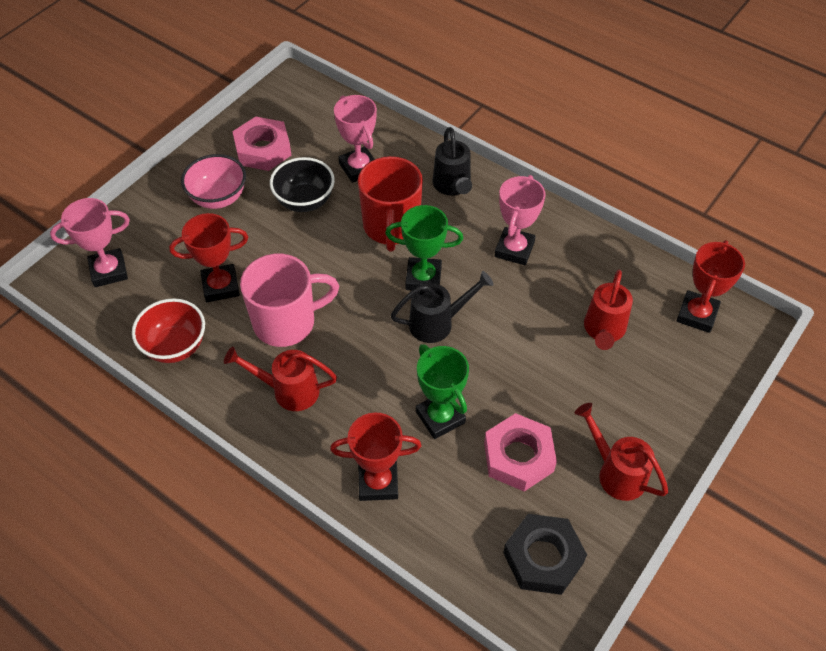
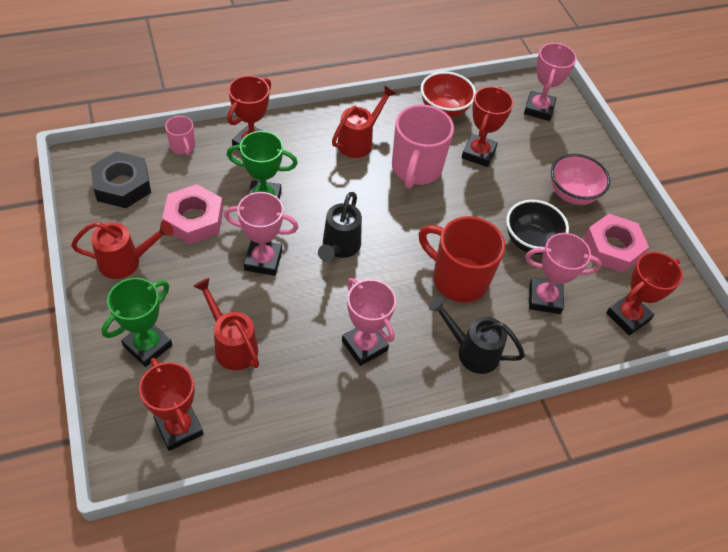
camera: 120 degrees right, 0 degrees up
(330, 117) = (628, 316): none -> red trophy
(423, 278) = (388, 266): green trophy -> green trophy (148, 345)
(441, 546) = (183, 147): none -> pink mug
(506, 368) = (263, 260): none -> pink trophy

